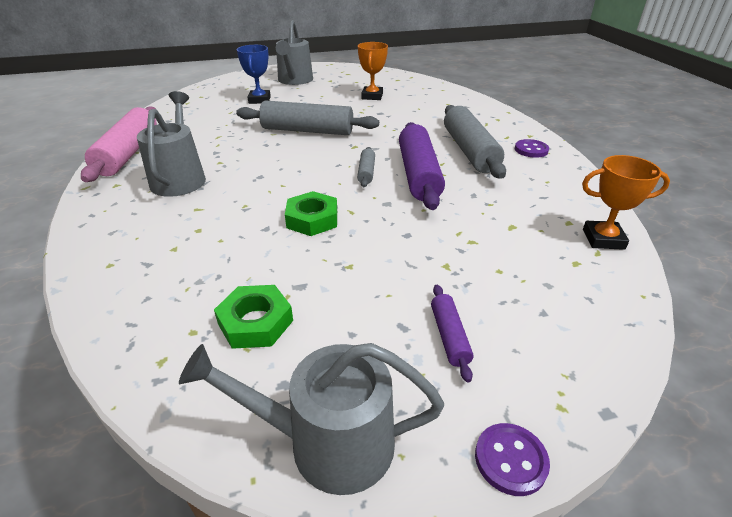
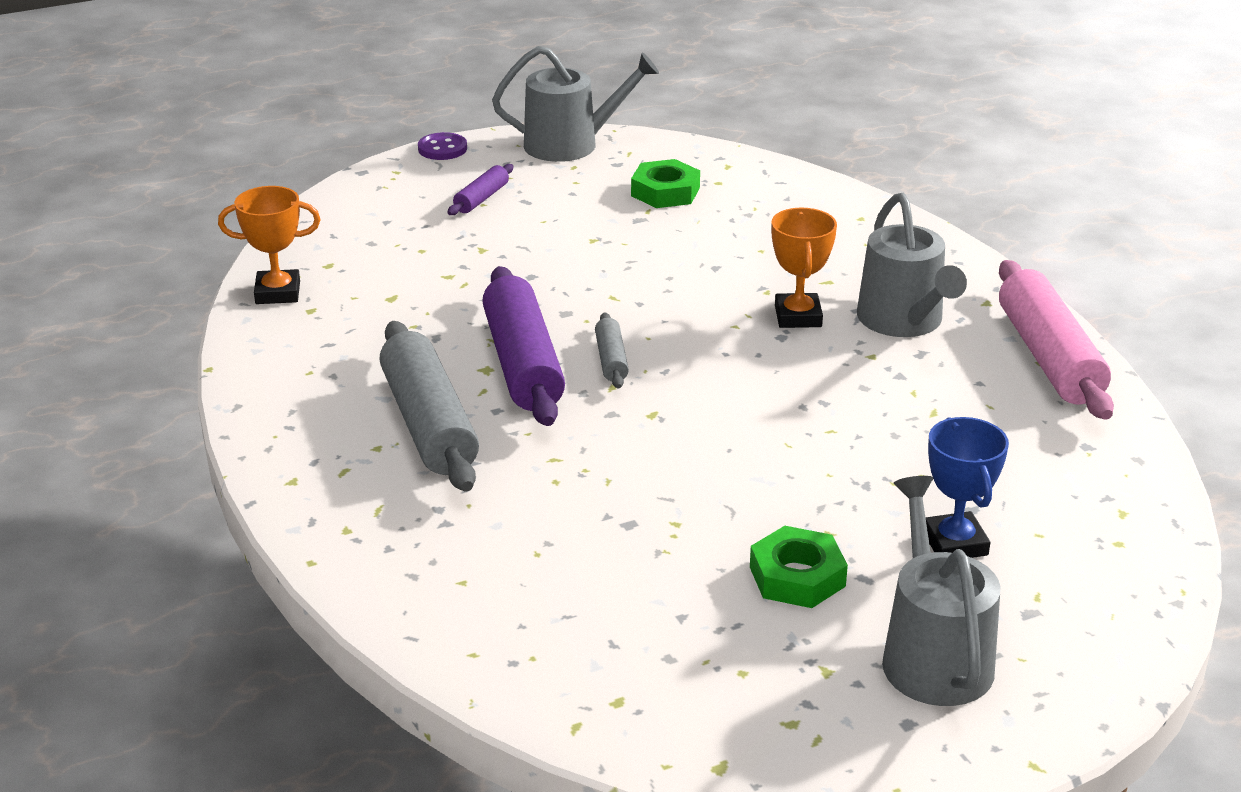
camera: 170 degrees right, 5 degrees down
(307, 131) = (766, 446): grey rolling pin -> none
(312, 219) = (661, 282): green nut -> green nut (797, 576)
(372, 96) = (669, 593): orange trophy -> orange trophy (798, 316)
(449, 336) = (481, 198): purple rolling pin -> purple rolling pin turned 45 degrees clockwise
(531, 150) = (307, 439): purple button -> none

